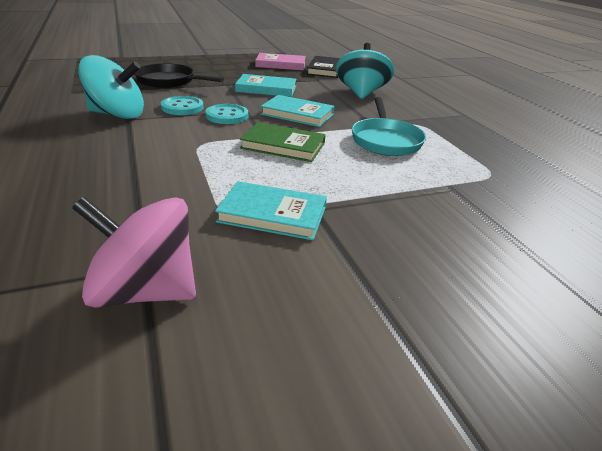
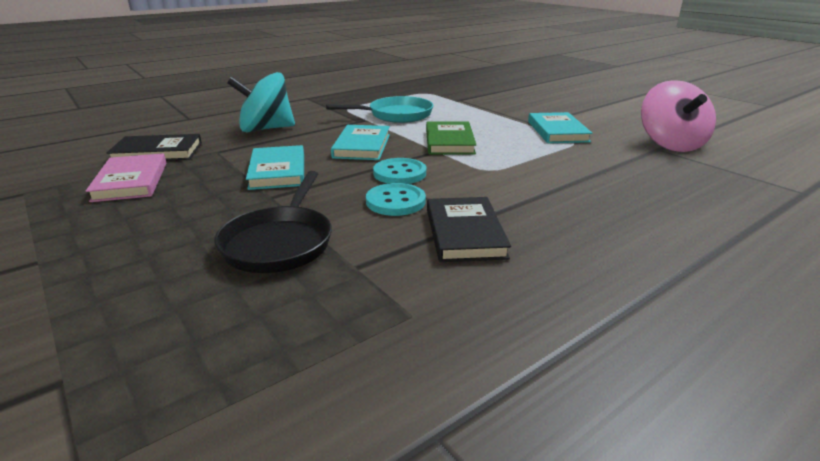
camera: 105 degrees left, 5 degrees down
(117, 115) = (464, 233): turquoise spinning top -> black book

